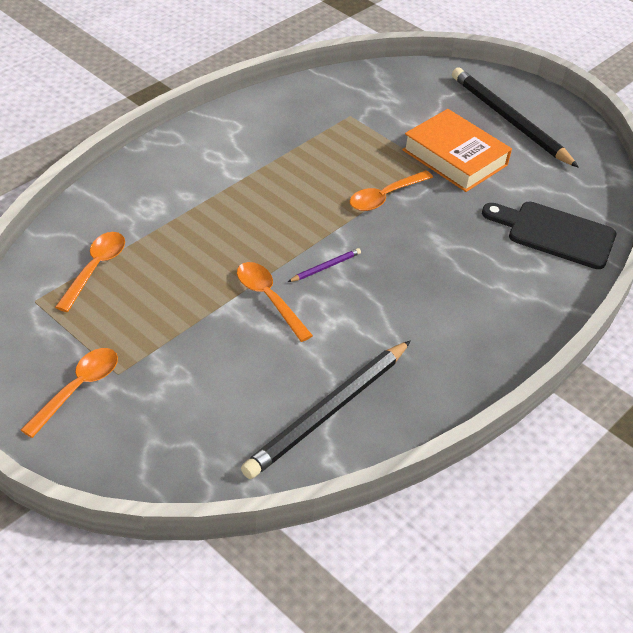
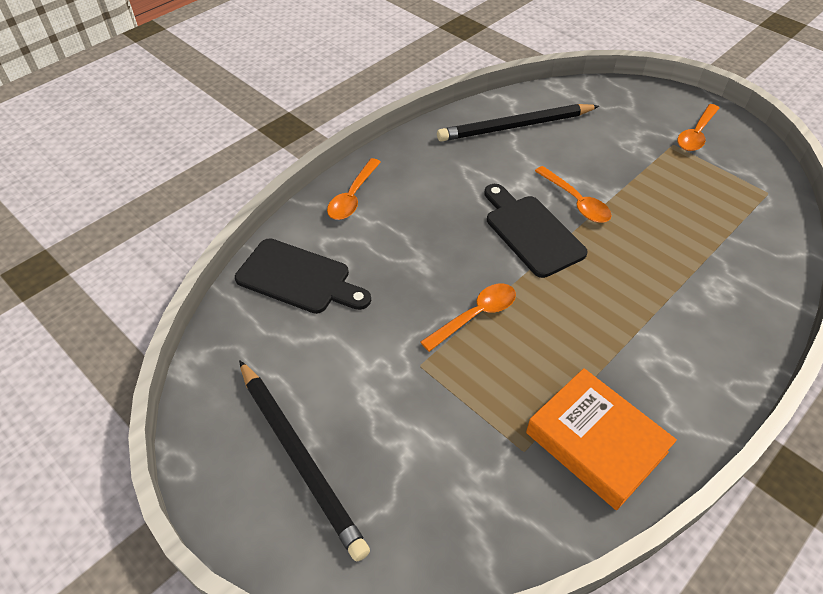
camera: 175 degrees left, 5 degrees up
(95, 269) = (736, 222): orange spoon -> orange spoon (353, 196)
(325, 267) = (531, 232): purple pencil -> black cutting board
(328, 411) = (515, 126): black pencil -> black pencil turned 150 degrees counterclockwise
(455, 157) = (388, 380): orange book -> orange book (596, 442)

